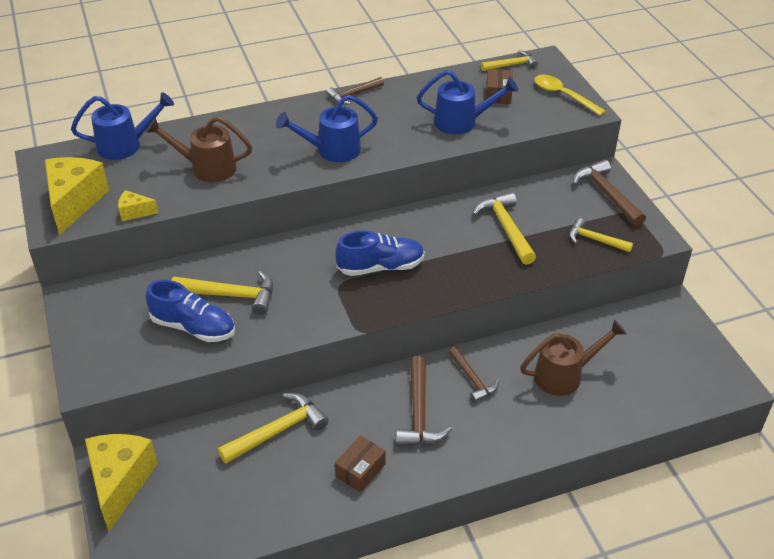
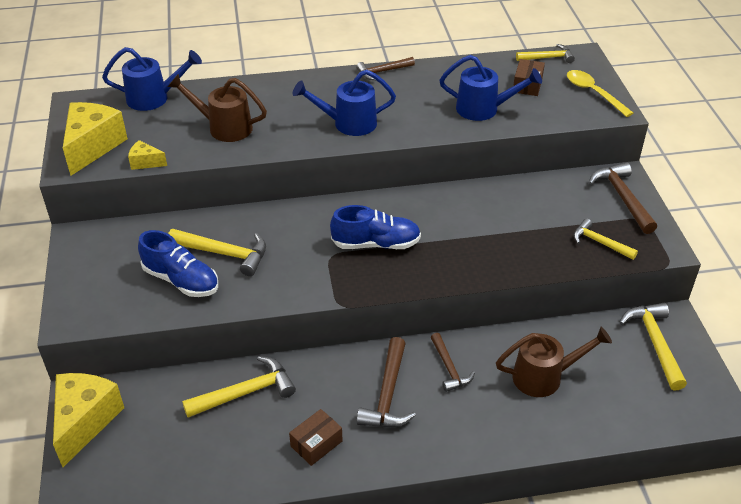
camera: 10 degrees right, 0 degrees up
(506, 228) = (510, 220): yellow hammer -> yellow hammer (654, 343)

